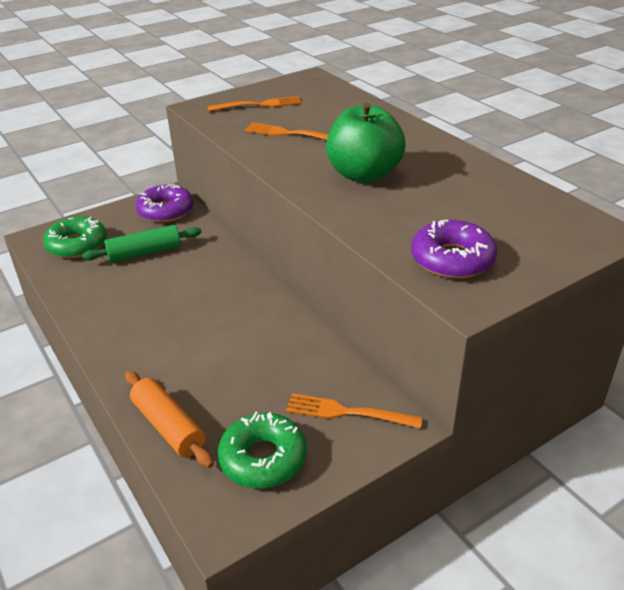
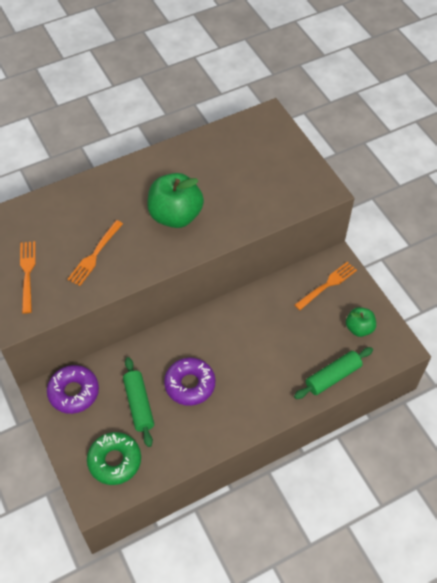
camera: 85 degrees left, 20 degrees up
(169, 426) = (332, 376): orange rolling pin -> green rolling pin
(263, 458) = (359, 328): green donut -> green apple
(347, 412) = (327, 285): orange fork -> orange fork turned 150 degrees counterclockwise
(452, 259) = (286, 189): purple donut -> purple donut (190, 384)

